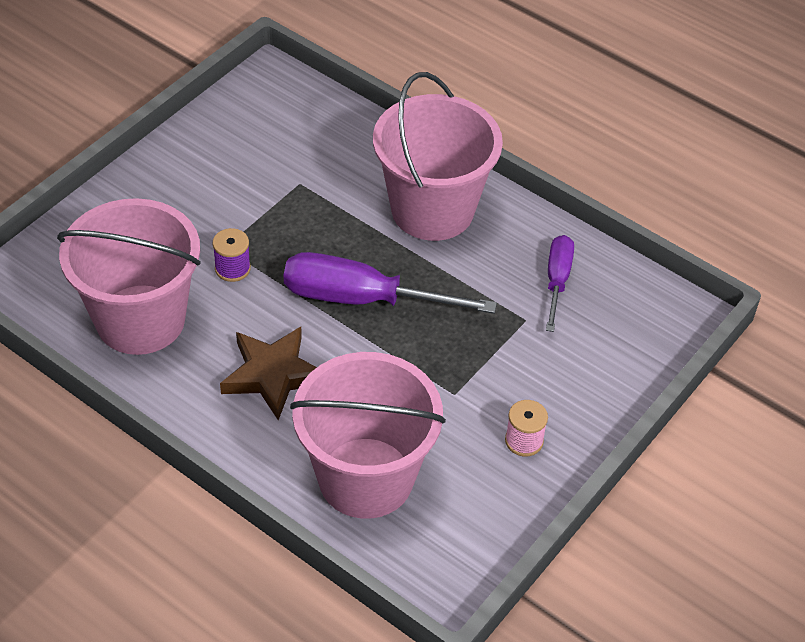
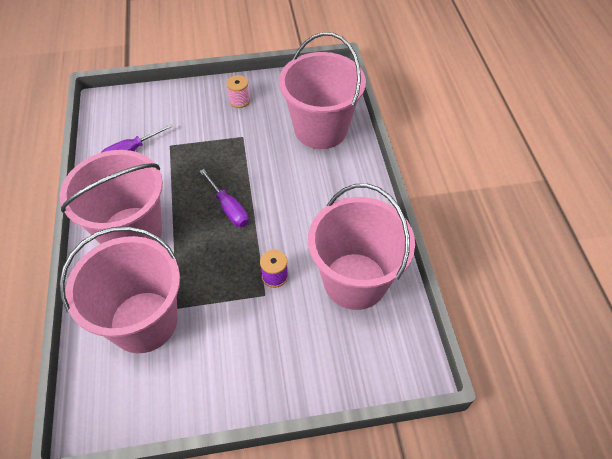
camera: 135 degrees left, 5 degrees up
(273, 375) = (314, 200): brown star -> none
(315, 155) = (144, 321): none -> pink bucket
(361, 299) = (229, 208): purple screwdriver -> purple screwdriver, size x0.58

